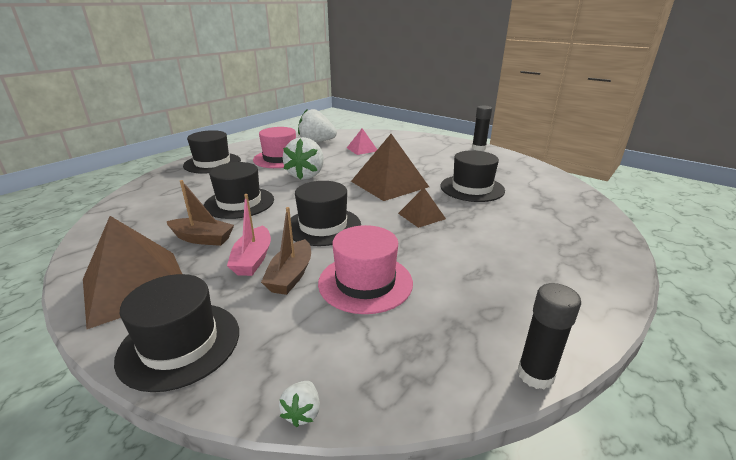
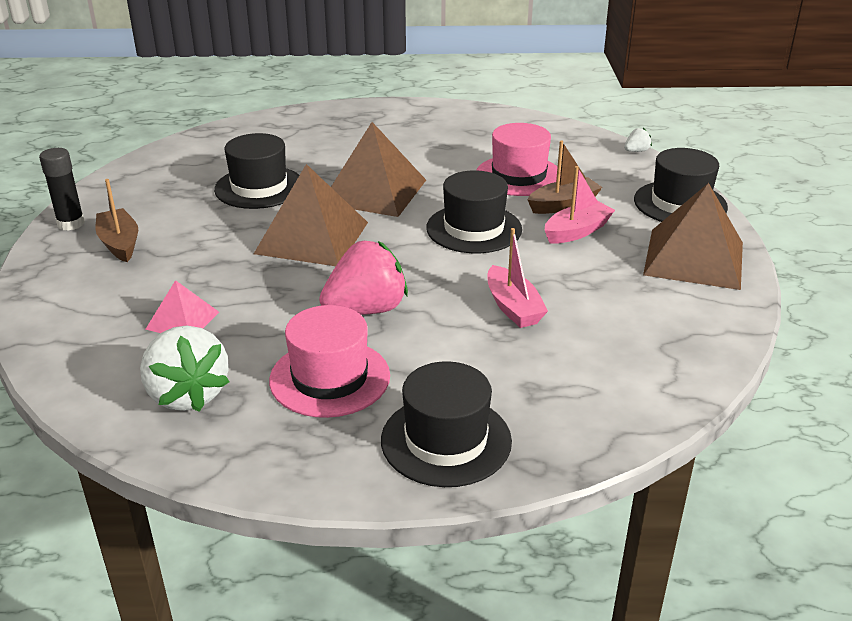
camera: 130 degrees left, 5 degrees up
(202, 239) = (602, 277): brown boat -> brown boat (120, 243)
(239, 203) = (513, 307): black hat -> pink boat
(306, 175) = (366, 310): white strawberry -> pink strawberry
(421, 216) = (374, 191): brown pyramid -> brown pyramid, size x1.92
(535, 375) = (511, 112): black glue stick -> none

